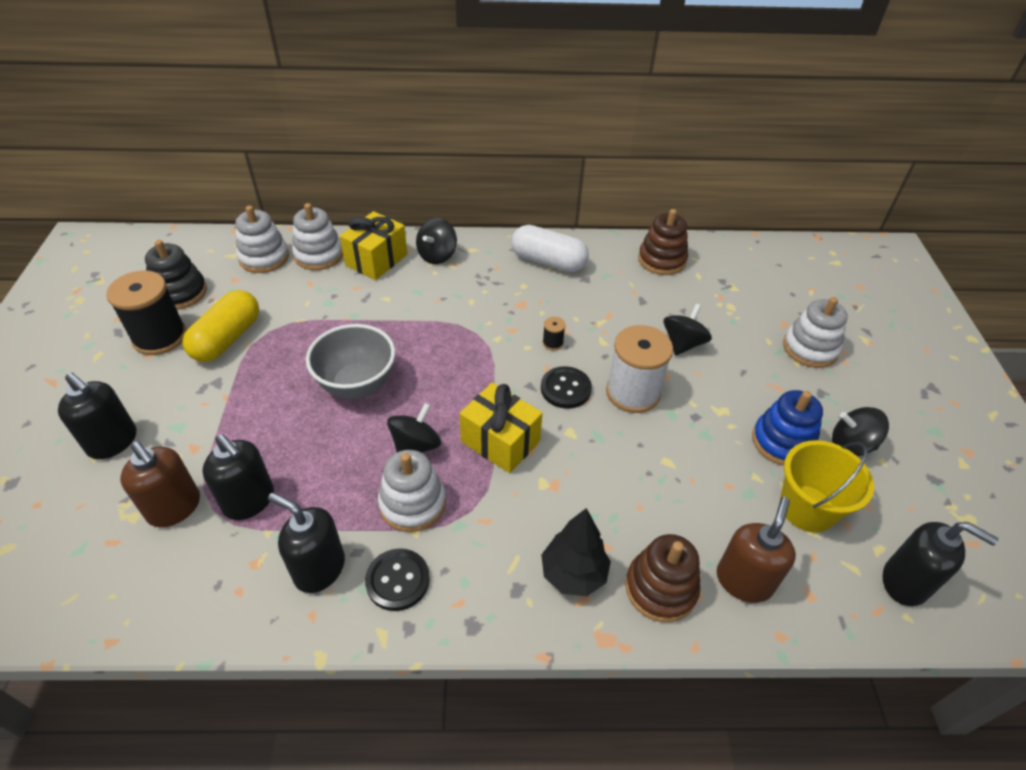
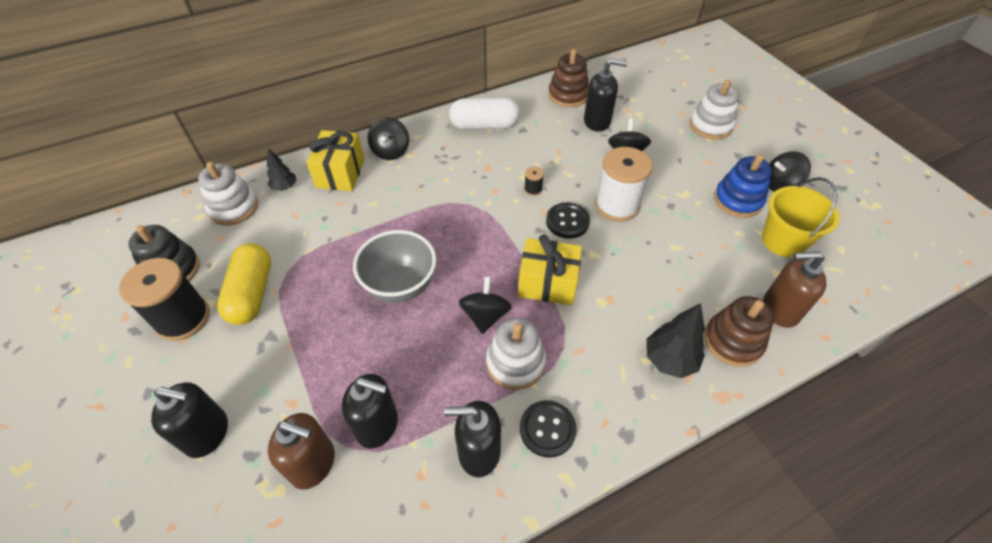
camera: 25 degrees left, 5 degrees up
(319, 255) = (285, 187): white stacking toy -> black tree
(744, 580) = (779, 310): brown soap dispenser -> brown soap dispenser turned 90 degrees counterclockwise
(905, 582) = (870, 264): black soap dispenser -> black soap dispenser (597, 121)

